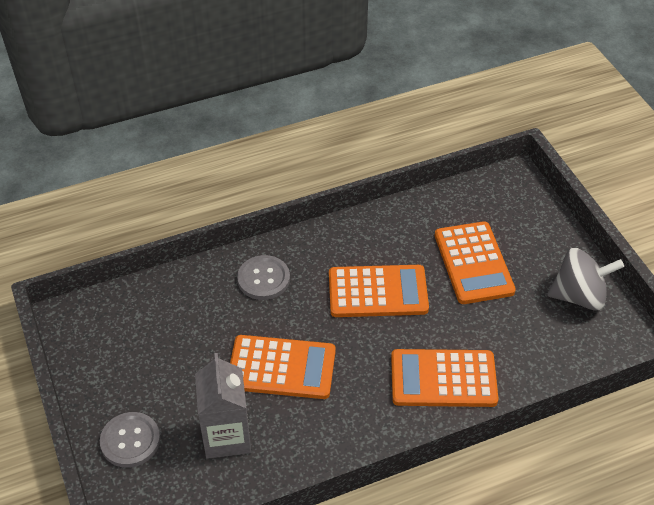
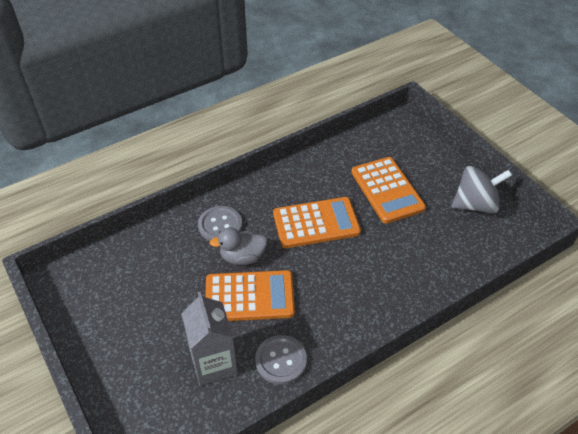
camera: 10 degrees left, 0 degrees up
(130, 441) = (129, 380): grey button -> grey button (281, 360)
(282, 320) = (242, 257): none -> grey duck
(443, 379) = (385, 286): orange calculator -> none

